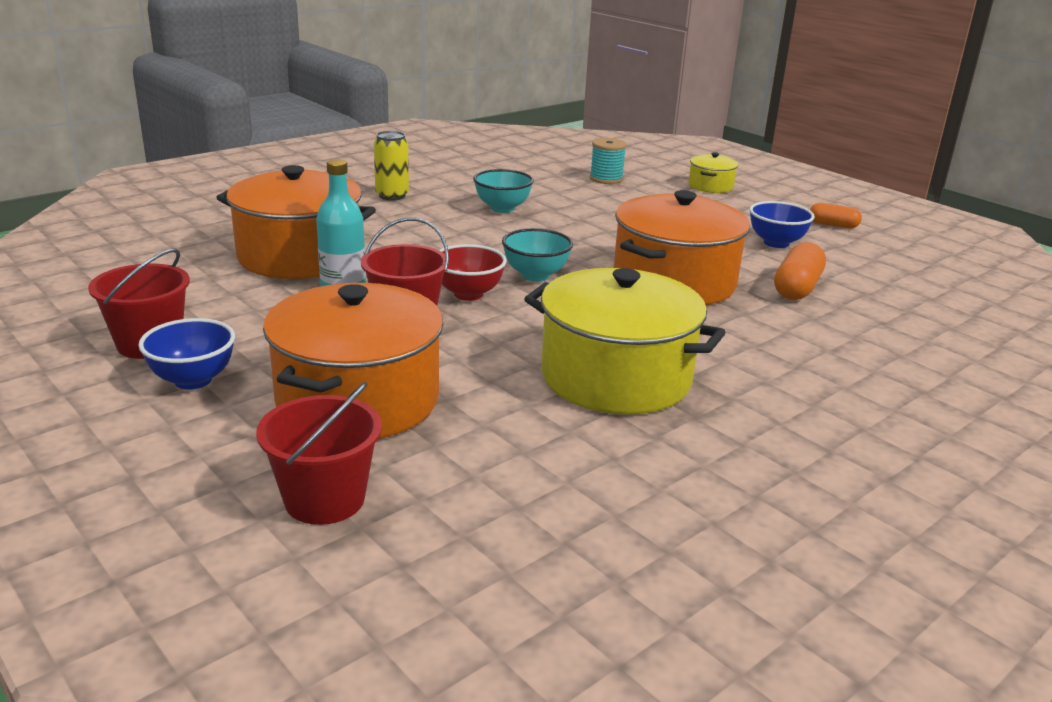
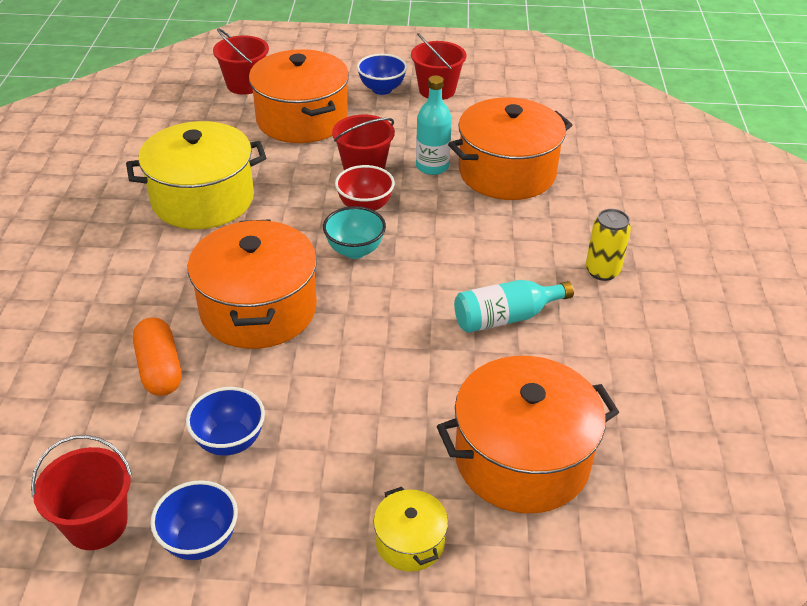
camera: 135 degrees right, 15 degrees up
(502, 208) = (506, 317): turquoise bowl -> turquoise bottle
(606, 179) = (522, 459): turquoise spool -> orange pot
(833, 225) = (200, 540): orange capsule -> blue bowl
(899, 251) = (96, 524): none -> red bucket

